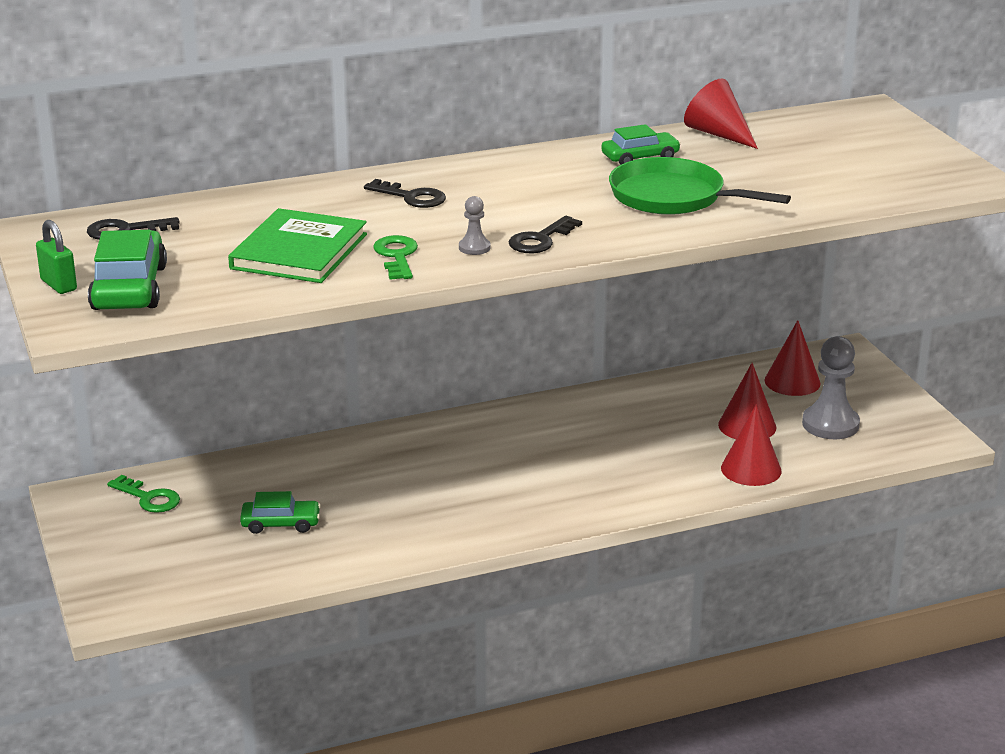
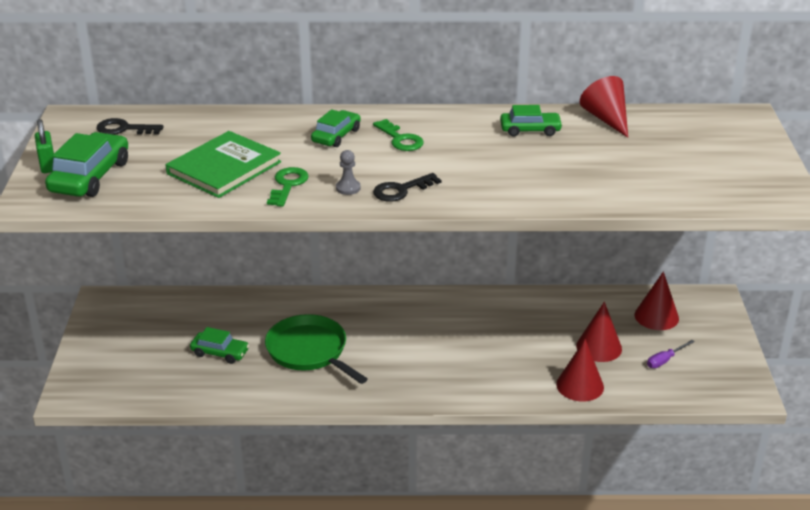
camera: 20 degrees right, 5 degrees up
(148, 498) = (148, 312): green key -> green key (400, 139)
(411, 197) = (336, 136): black key -> green car
(672, 197) = (529, 170): green pan -> green pan (309, 351)
(830, 424) = (665, 360): grey pawn -> purple screwdriver

